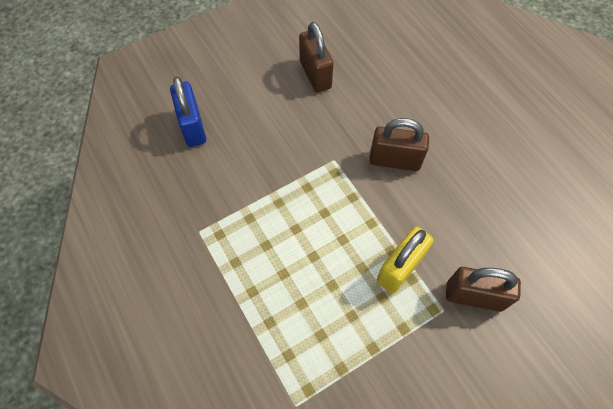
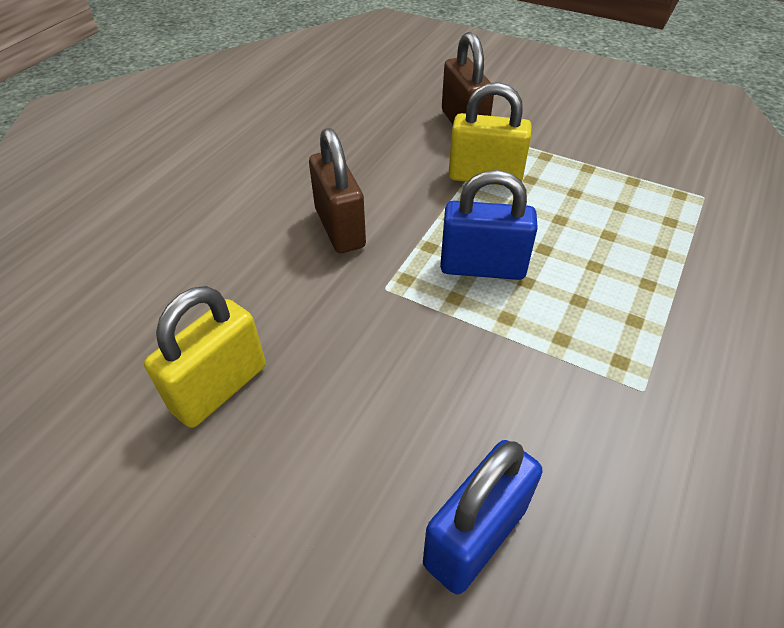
camera: 120 degrees left, 15 degrees down
(315, 74) = (219, 388): brown padlock -> yellow padlock
(319, 213) = (482, 267): none -> blue padlock

